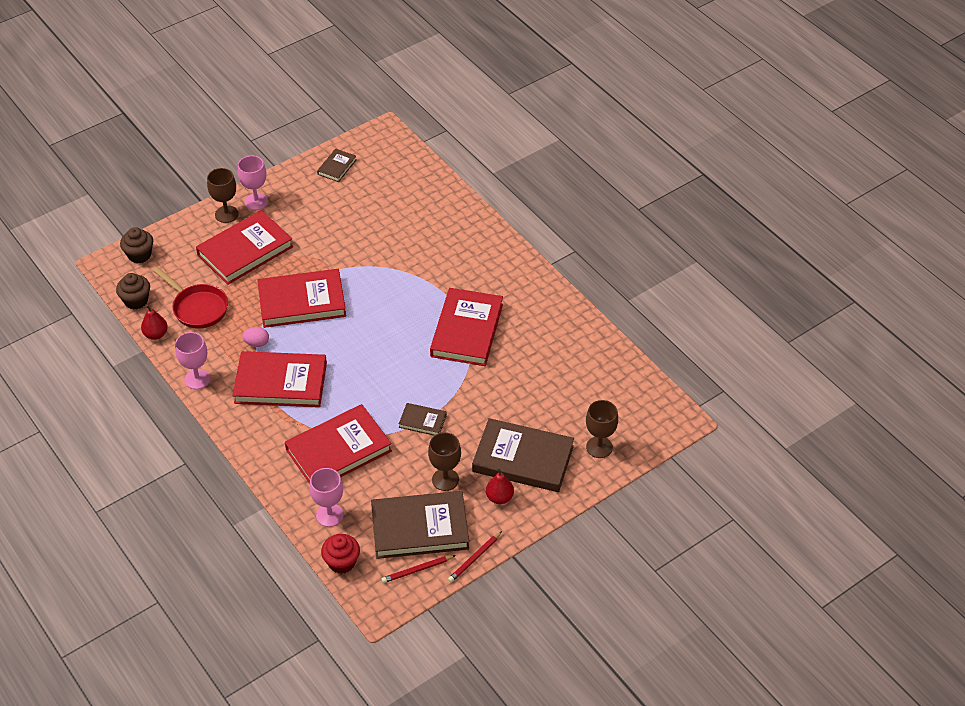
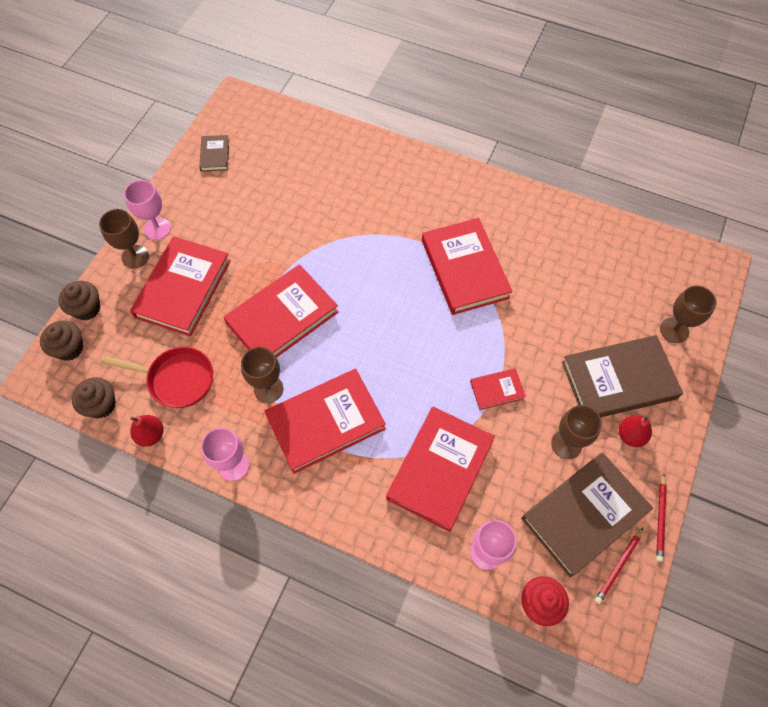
camera: 30 degrees left, 15 degrees up
(169, 234) = (87, 308): none -> brown cupcake
(257, 343) = (268, 389): pink egg -> brown goblet
(422, 421) = (497, 390): brown book -> red book

